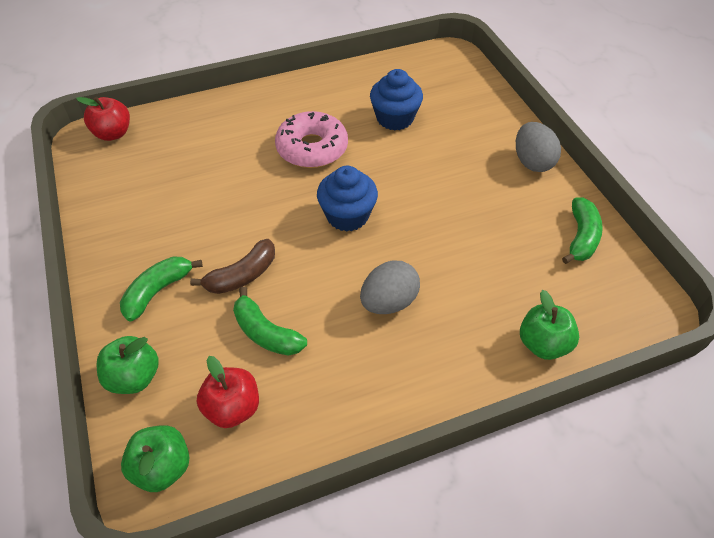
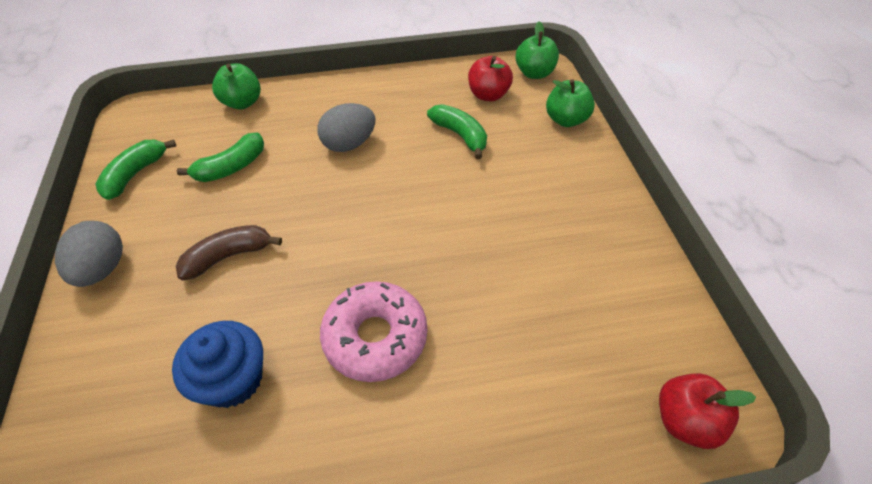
camera: 170 degrees left, 0 degrees up
(158, 291) = (560, 179): green banana -> green banana (231, 167)
(242, 275) = (479, 182): brown banana -> brown banana (228, 256)
(347, 216) = (359, 229): blue cupcake -> none

